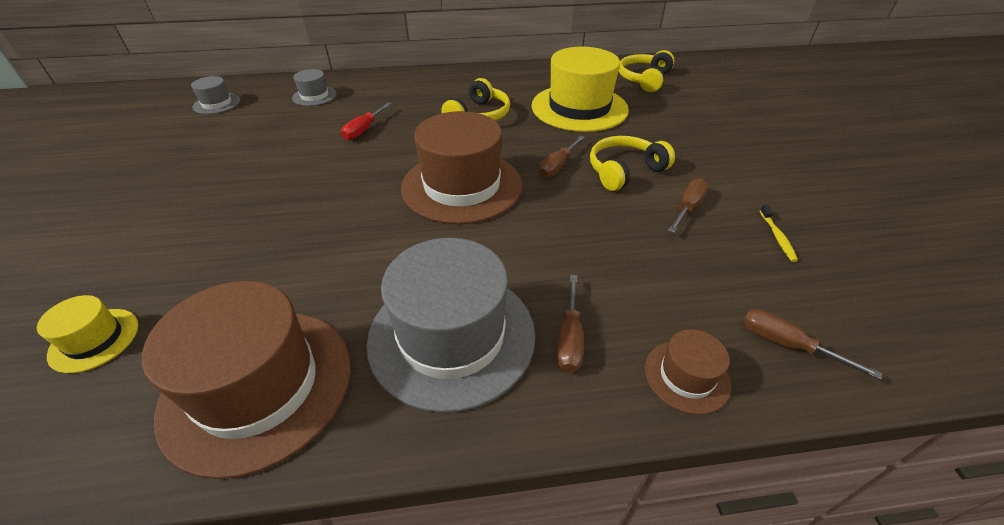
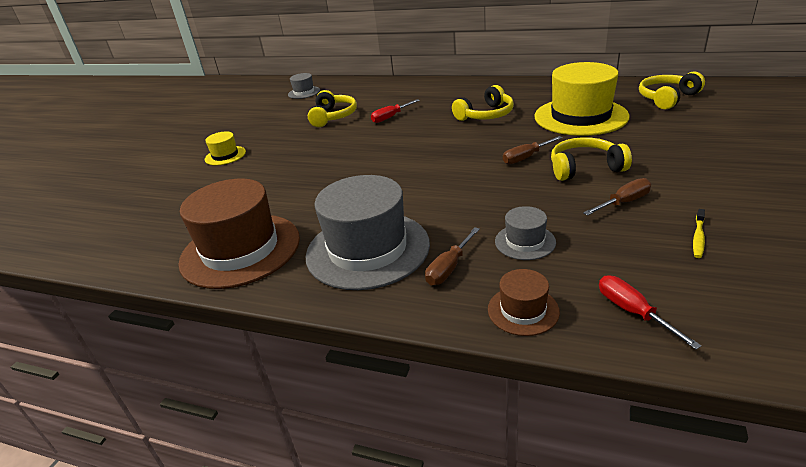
camera: 30 degrees right, 10 degrees down
(94, 340) = (174, 210): yellow hat -> yellow hat (225, 155)
(282, 137) = (333, 116): none -> yellow headphones
(314, 96) = (370, 92): grey hat -> grey hat (525, 242)
(462, 186) = (437, 161): brown hat -> none
(787, 344) = (633, 312): brown screwdriver -> red screwdriver

